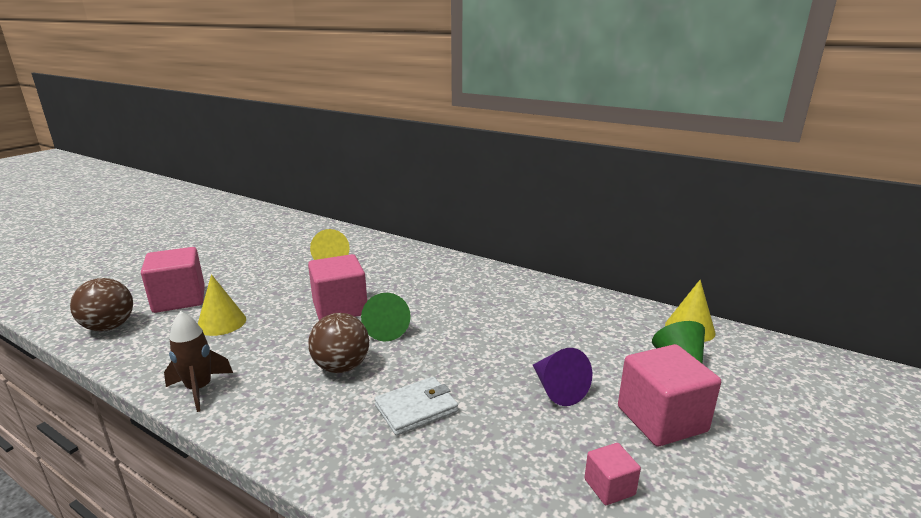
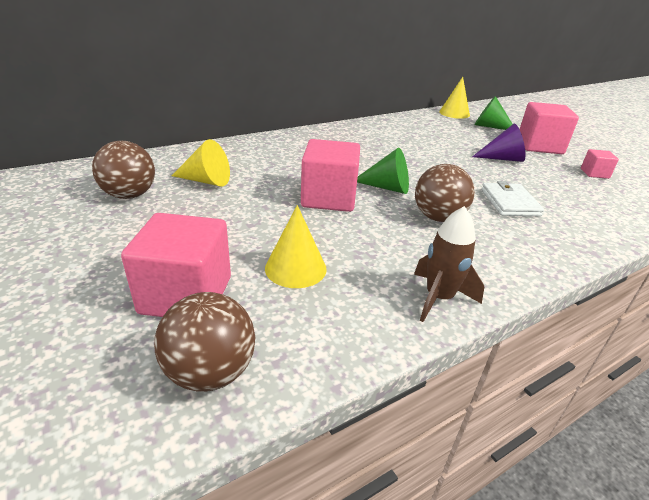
camera: 65 degrees left, 10 degrees up
(290, 247) = (130, 195): none -> brown ball

